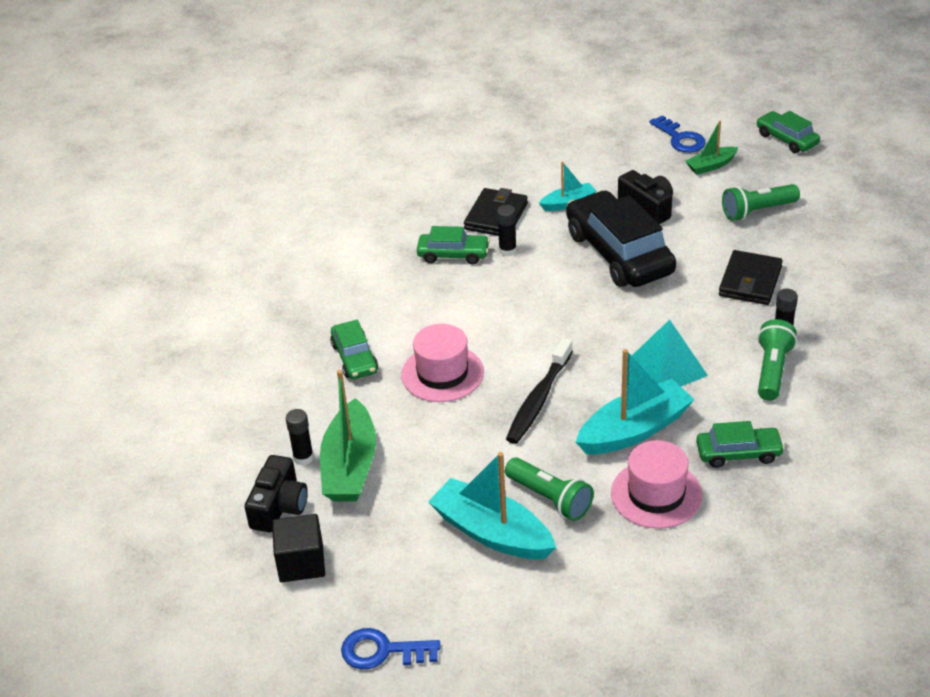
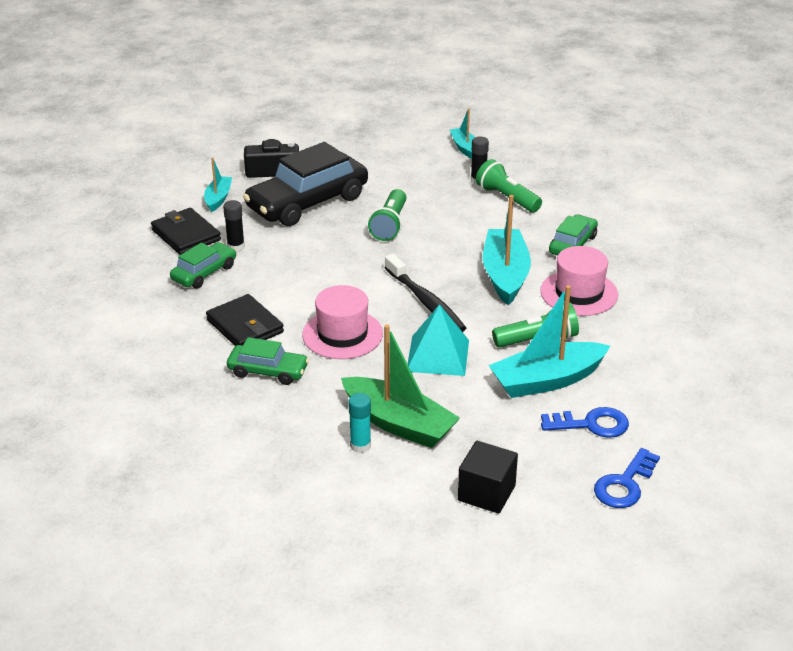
camera: 60 degrees left, 5 degrees down
(279, 506) = (406, 481): black camera -> none
(303, 458) = (360, 446): black glue stick -> turquoise glue stick
(619, 253) = (307, 202): black car -> black car turned 45 degrees counterclockwise
(666, 368) = (456, 235): turquoise pyramid -> turquoise pyramid (438, 355)
(680, 138) = (214, 126): blue key -> blue key (591, 424)
(711, 166) = (263, 128): green boat -> none
(750, 281) = (408, 167): black wallet -> black wallet (245, 326)
(757, 211) = (338, 133): green flashlight -> green flashlight (390, 225)
(787, 139) = (278, 91): green car -> none
(833, 299) = (465, 148): none -> turquoise boat

